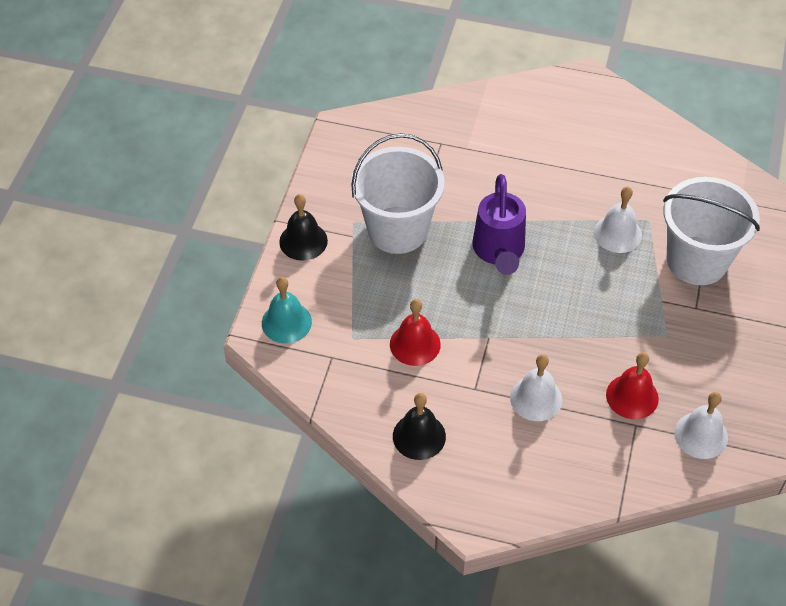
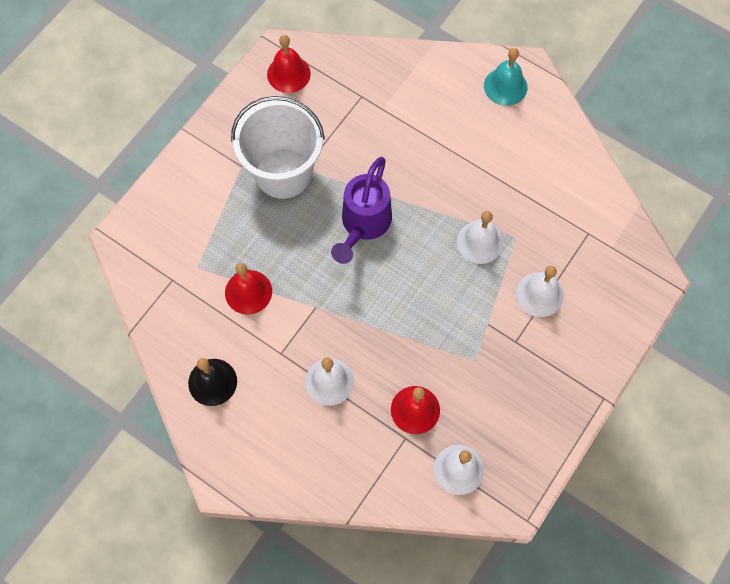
camera: 20 degrees right, 15 degrees up
(286, 322) = (148, 233): turquoise bell -> turquoise bell (505, 86)
(303, 241) = (197, 157): black bell -> none
(359, 143) = (288, 74): none -> red bell
(697, 261) = (539, 294): white bucket -> white bell

